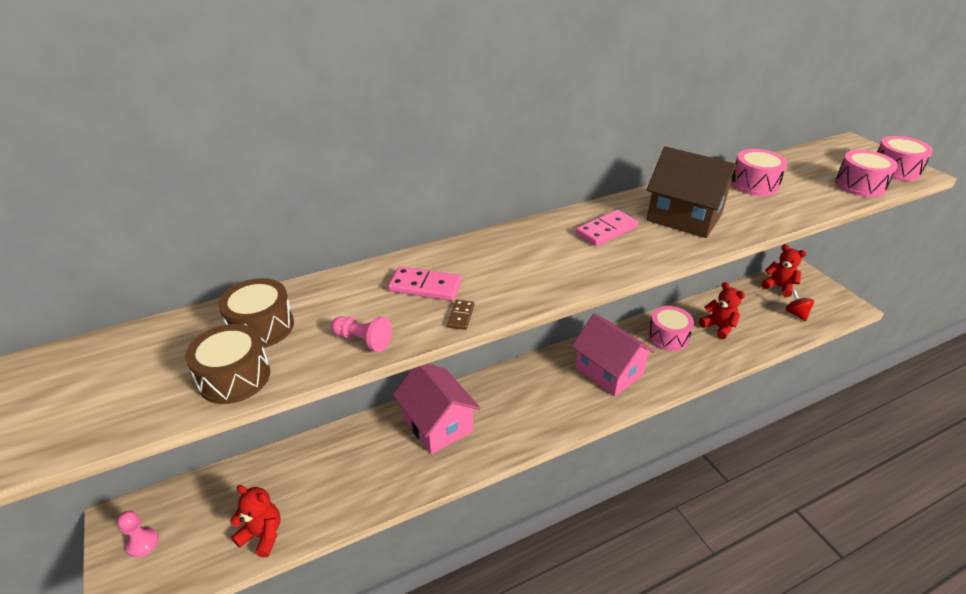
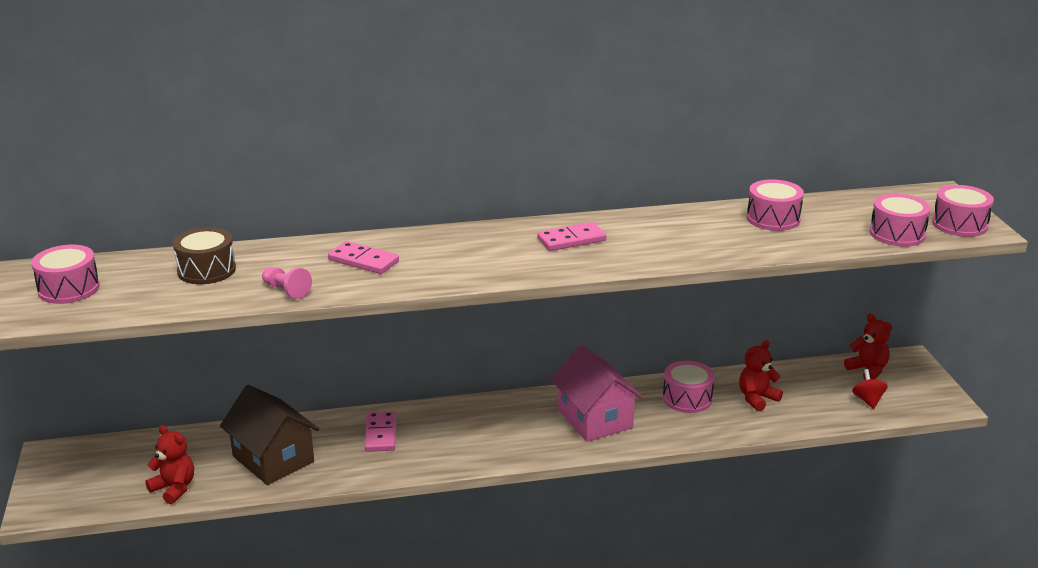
camera: 15 degrees right, 10 degrees down
(101, 383) = (69, 289): none -> pink drum
(142, 543) = (67, 475): pink pawn -> none
(234, 377) = (171, 299): brown drum -> none
(437, 424) = (381, 434): pink house -> pink domino
(461, 316) = (381, 286): brown domino -> none
(684, 217) = (664, 238): brown house -> brown house (273, 459)
(718, 327) = (757, 398): red teddy bear -> red teddy bear turned 105 degrees counterclockwise

